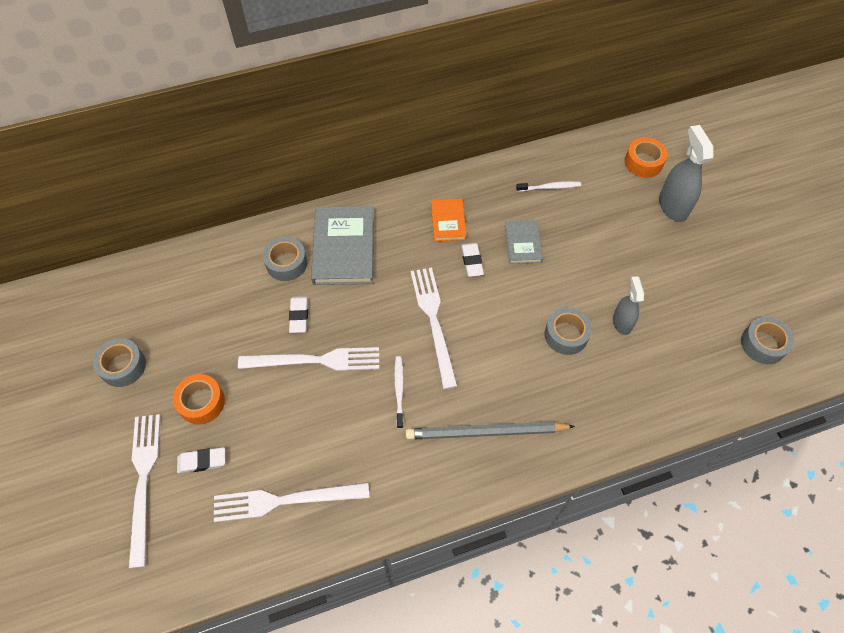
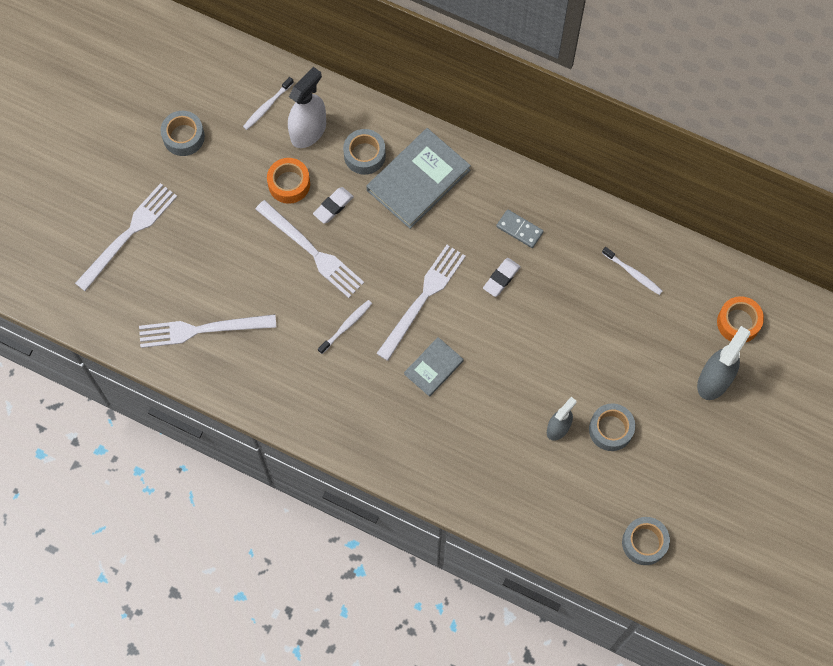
camera: 45 degrees right, 10 degrees up
(174, 290) = (267, 106): none -> white toothbrush
(201, 402) = (210, 212): orange tape -> orange tape (289, 184)
(202, 461) = (175, 254): white eraser -> none
(226, 281) = (308, 131): none -> white spray bottle
(285, 500) = (202, 330): white fork -> white fork turned 45 degrees counterclockwise
(448, 221) = (519, 229): orange book -> grey domino
(485, 432) = (373, 409): grey pencil -> none
(523, 243) = (556, 300): grey book -> grey book (433, 367)
(566, 335) = (506, 398): grey tape -> grey tape (611, 429)

